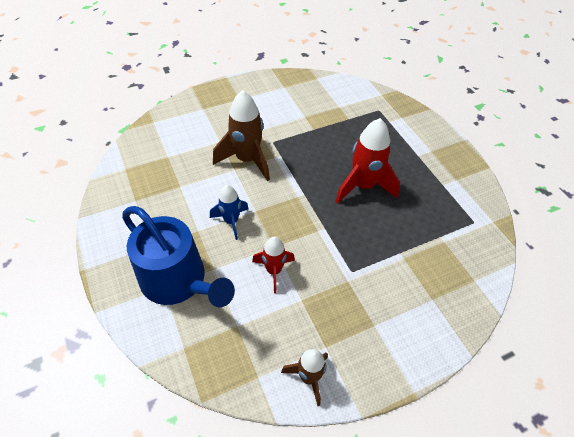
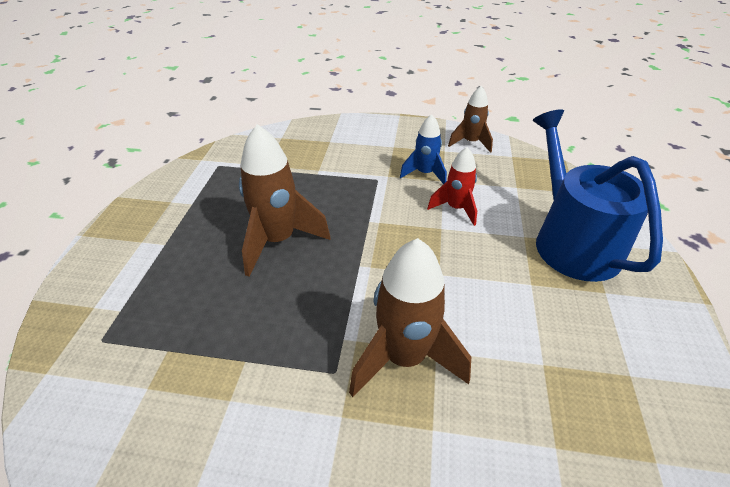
camera: 145 degrees left, 10 degrees down
(231, 221) = (479, 275): blue rocket -> blue rocket (425, 174)
(363, 186) = (278, 241): red rocket -> brown rocket

